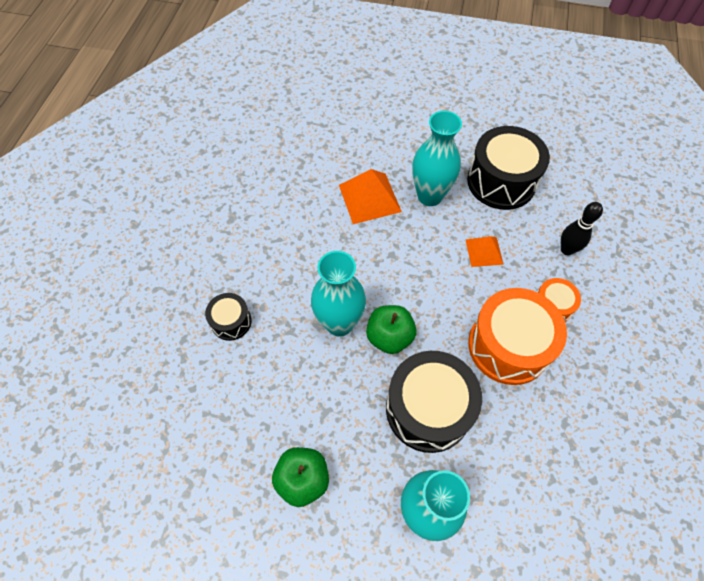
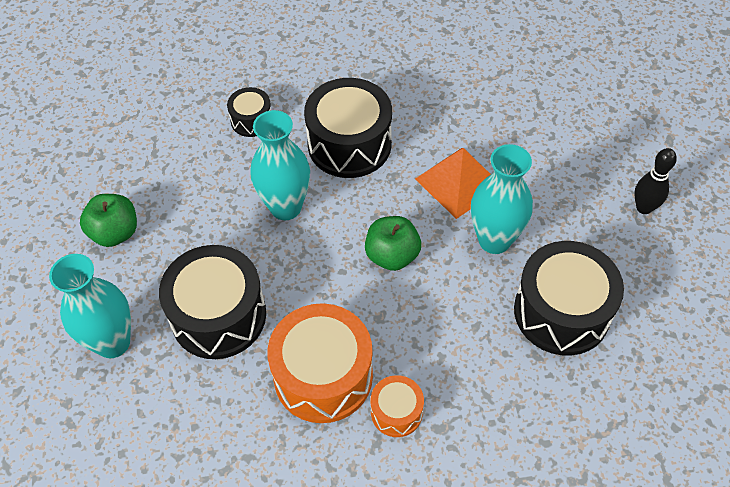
camera: 70 degrees right, 5 degrees down
(297, 256) = (349, 144): none -> black drum
(389, 337) = (288, 256): green apple -> green apple (392, 255)
(484, 251) = (441, 319): orange pyramid -> none
(567, 250) = (491, 413): black bowling pin -> black bowling pin (644, 208)

